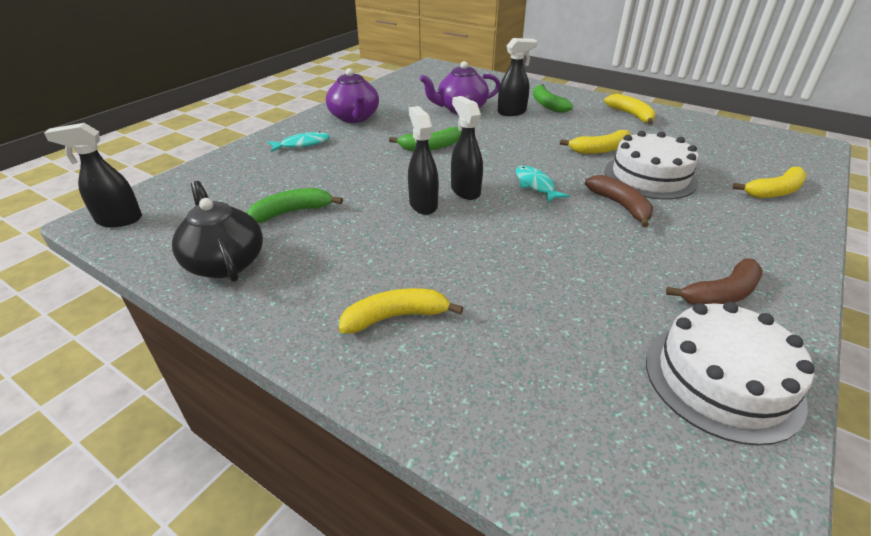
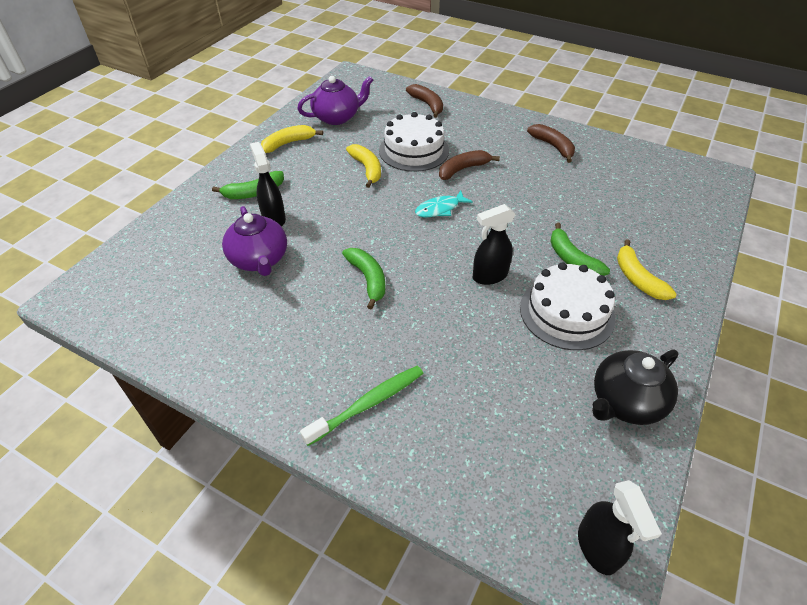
camera: 95 degrees left, 10 degrees up
(292, 212) = (529, 372): green banana -> green banana (572, 259)
(302, 144) = (368, 404): turquoise fish -> green toothbrush
(354, 118) = (280, 363): purple teapot -> purple teapot (337, 117)
(465, 191) = (458, 250): black spray bottle -> none
(722, 379) = (621, 159): white cake -> white cake (566, 312)
(774, 191) = (427, 105): yellow banana -> brown banana

